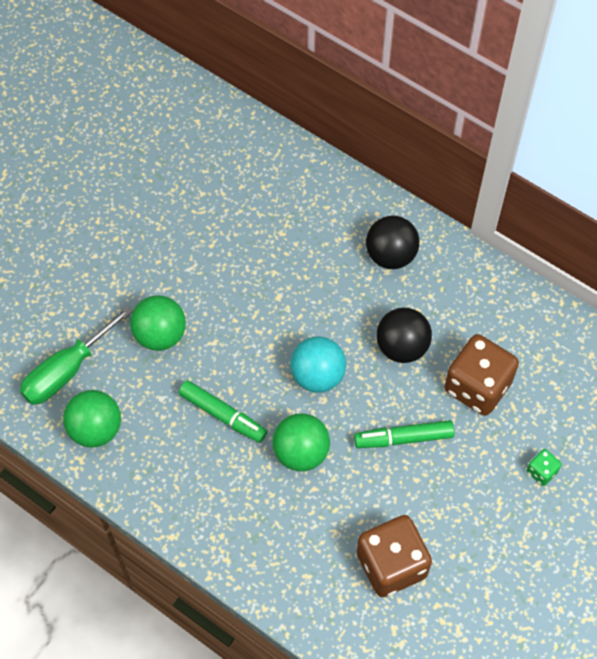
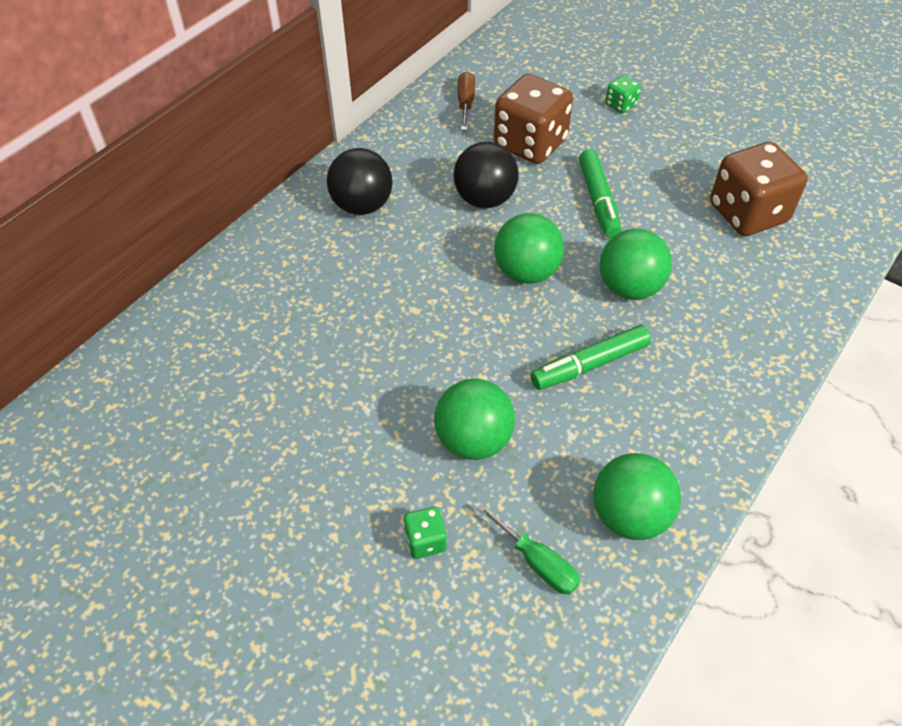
camera: 90 degrees left, 10 degrees down
(67, 370) = (537, 562): green screwdriver -> green screwdriver, size x0.59
(87, 306) = (425, 541): none -> green dice
(223, 415) = (589, 365): green marker -> green marker turned 150 degrees counterclockwise
(317, 376) = (526, 272): turquoise ball -> green ball
(532, 333) = (465, 103): none -> brown screwdriver

